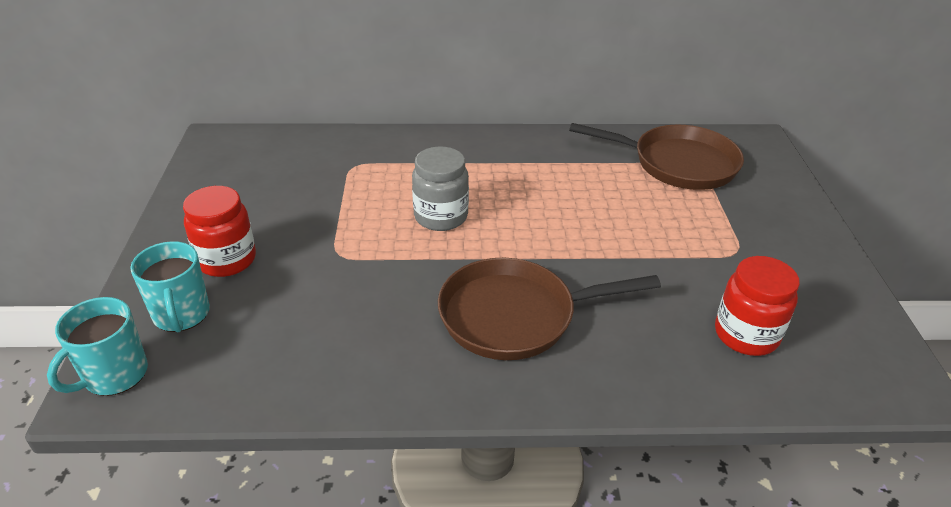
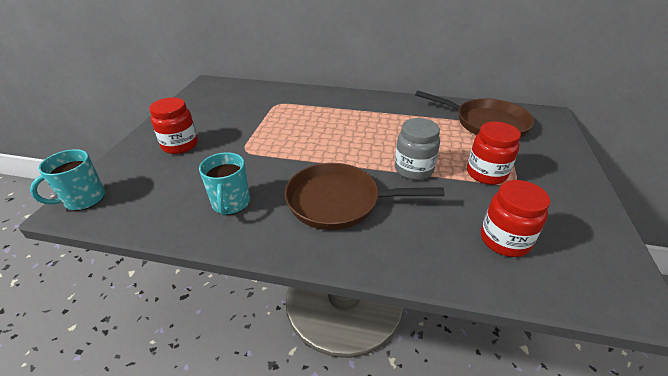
camera: 15 degrees right, 0 degrees up
(181, 315) = (139, 171): turquoise mug -> turquoise mug (231, 203)
(441, 217) = (316, 137): grey jar -> grey jar (413, 169)
(699, 244) = (486, 174): none -> red jar

